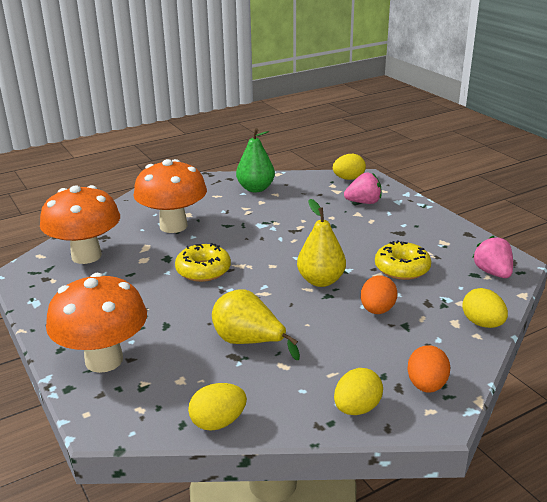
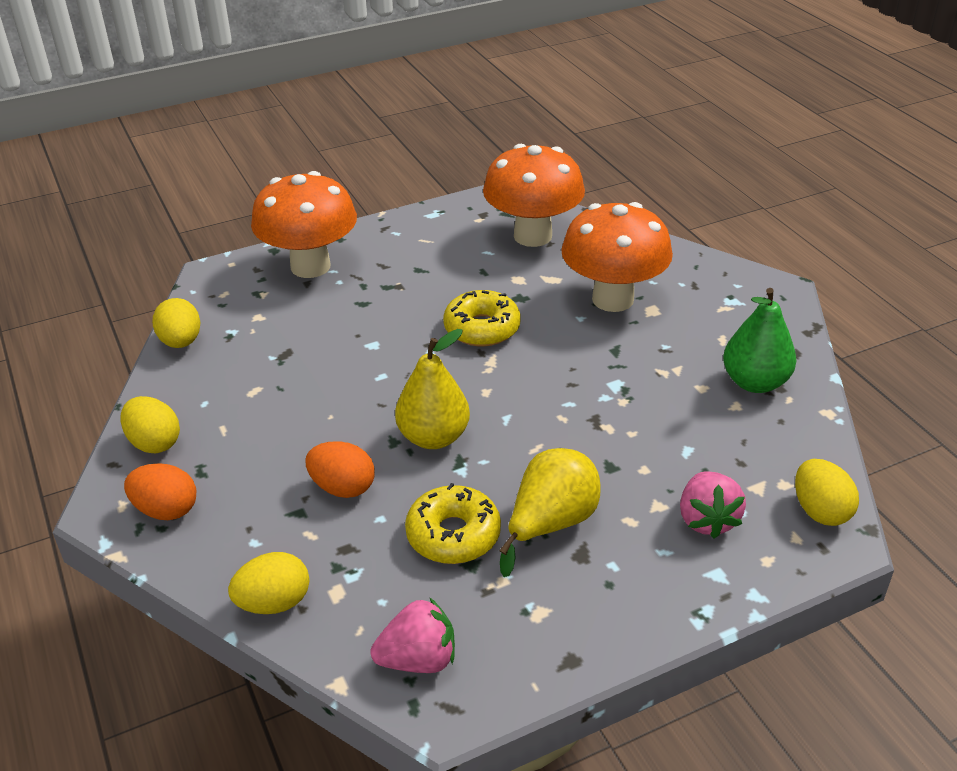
camera: 95 degrees right, 10 degrees up
(249, 342) = (308, 365): yellow pear -> yellow pear (551, 524)

